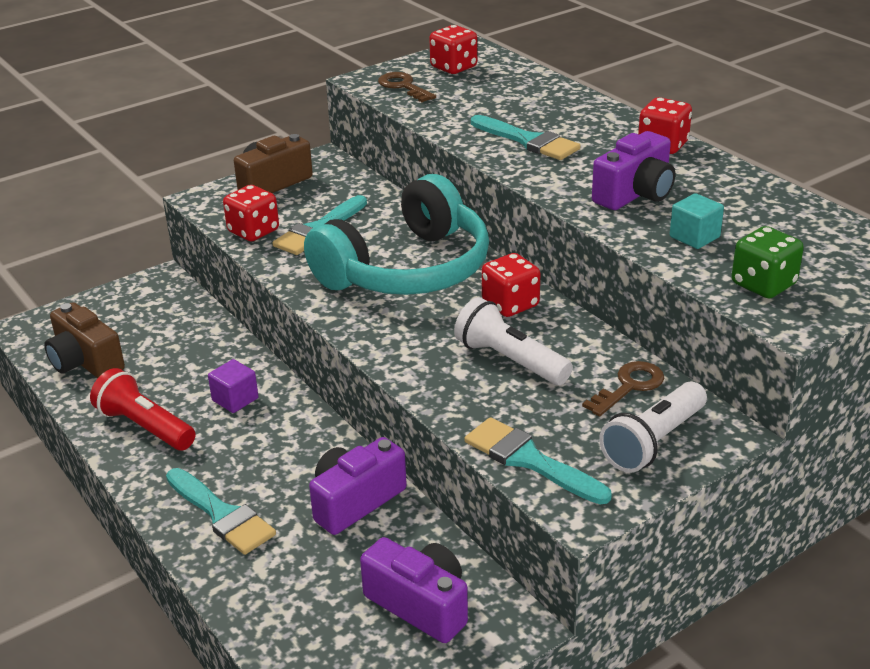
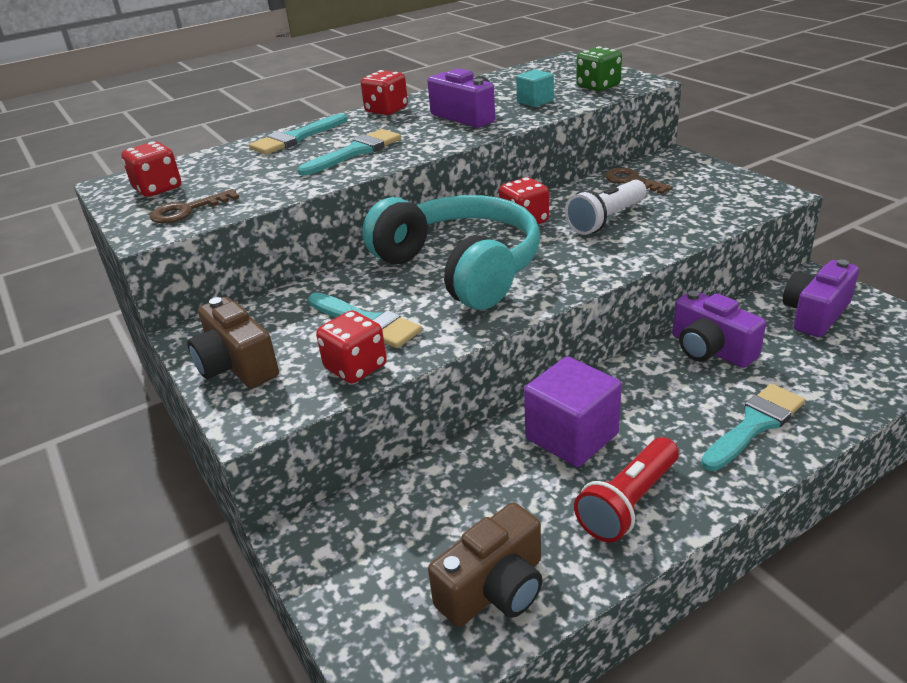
camera: 85 degrees left, 0 degrees up
(235, 399) = (571, 436): purple cube -> purple cube, size x1.83
(529, 460) = (730, 210): turquoise brush -> turquoise brush (296, 138)
(653, 442) = (693, 174): white flashlight -> none

